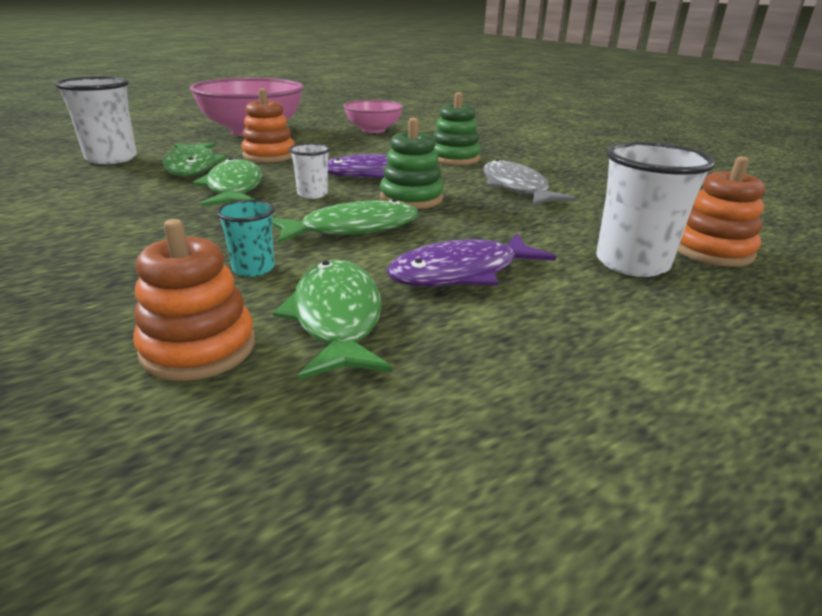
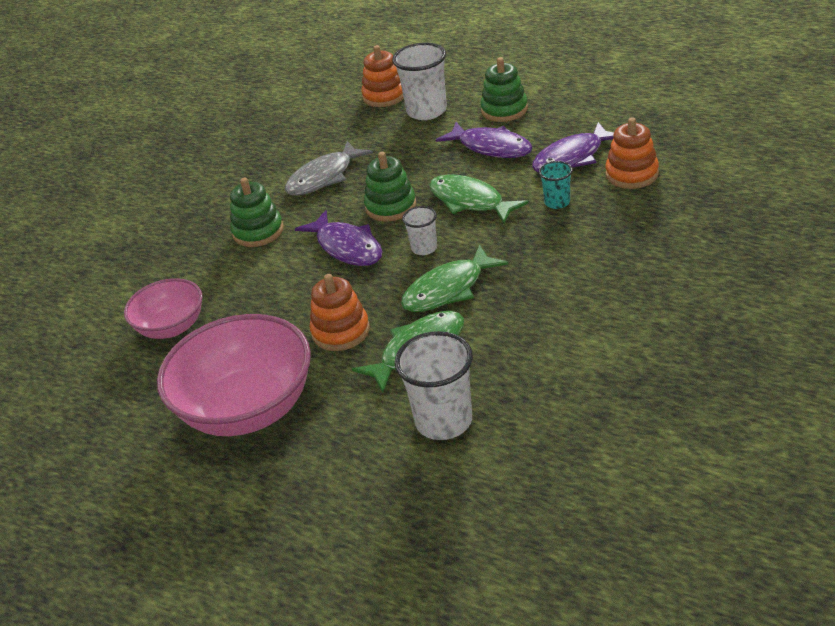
camera: 110 degrees left, 10 degrees up
(337, 318) = (572, 157): green fish -> purple fish
(576, 317) = (504, 110): none -> green stacking toy

